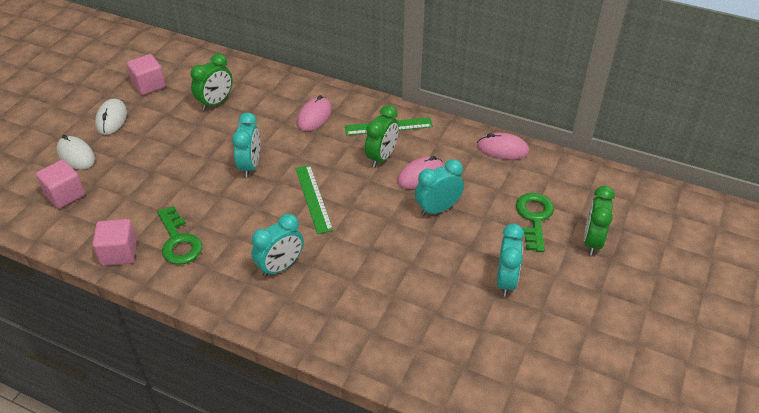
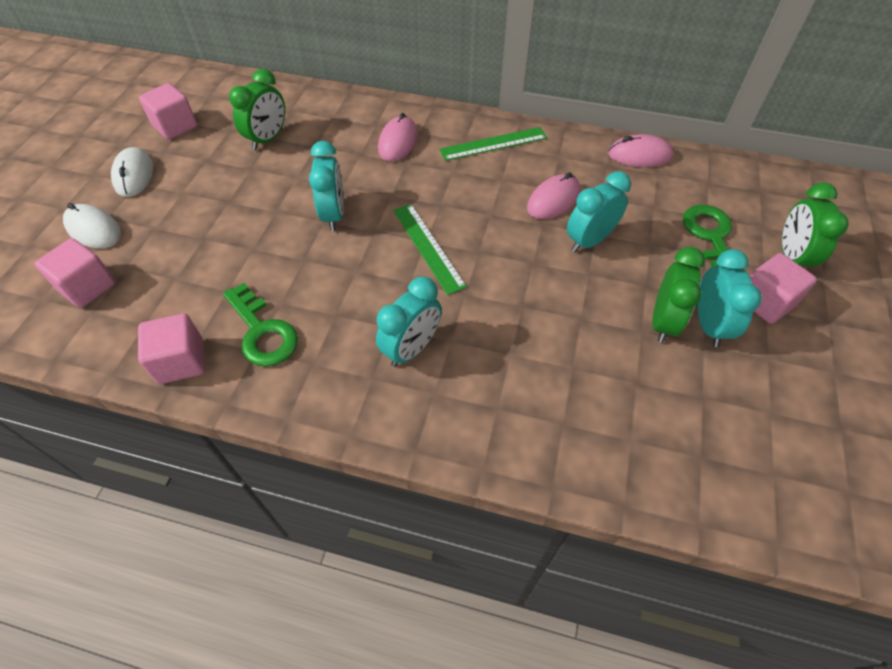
camera: 10 degrees left, 10 degrees up
(382, 157) = (498, 183): green clock -> green clock (663, 322)
(556, 271) = (765, 302): none -> pink cube

